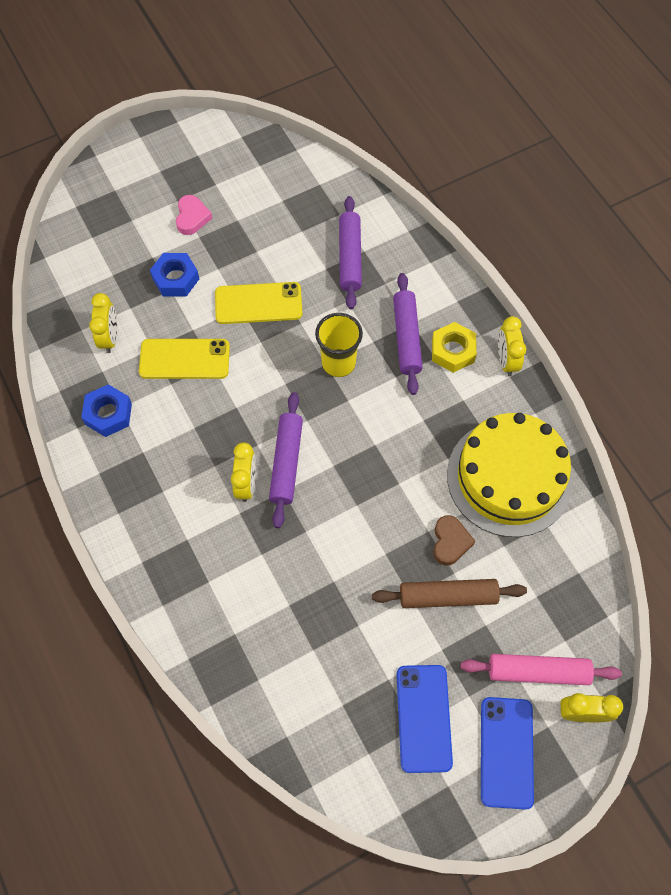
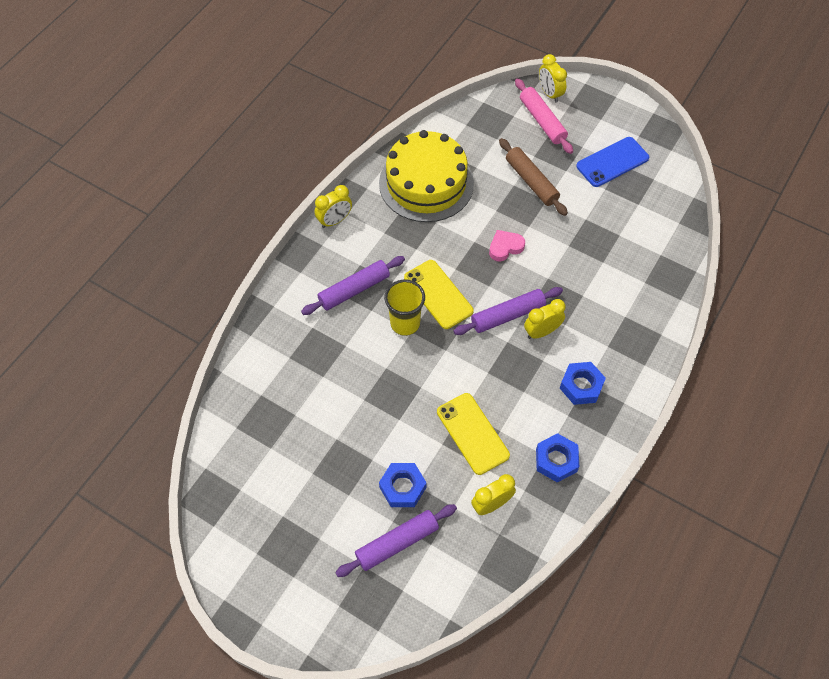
camera: 120 degrees left, 5 degrees down
(163, 484) = (581, 386): none -> blue nut
(192, 217) = (331, 513): pink heart -> pink heart (505, 247)
(258, 303) = (387, 408): yellow phone -> yellow phone (438, 294)
(350, 257) = (301, 364): purple rolling pin -> purple rolling pin (397, 543)
(450, 542) = (494, 195): brown heart -> none
(453, 351) = (347, 256): yellow nut -> none
(506, 752) = (598, 117): blue phone -> none

